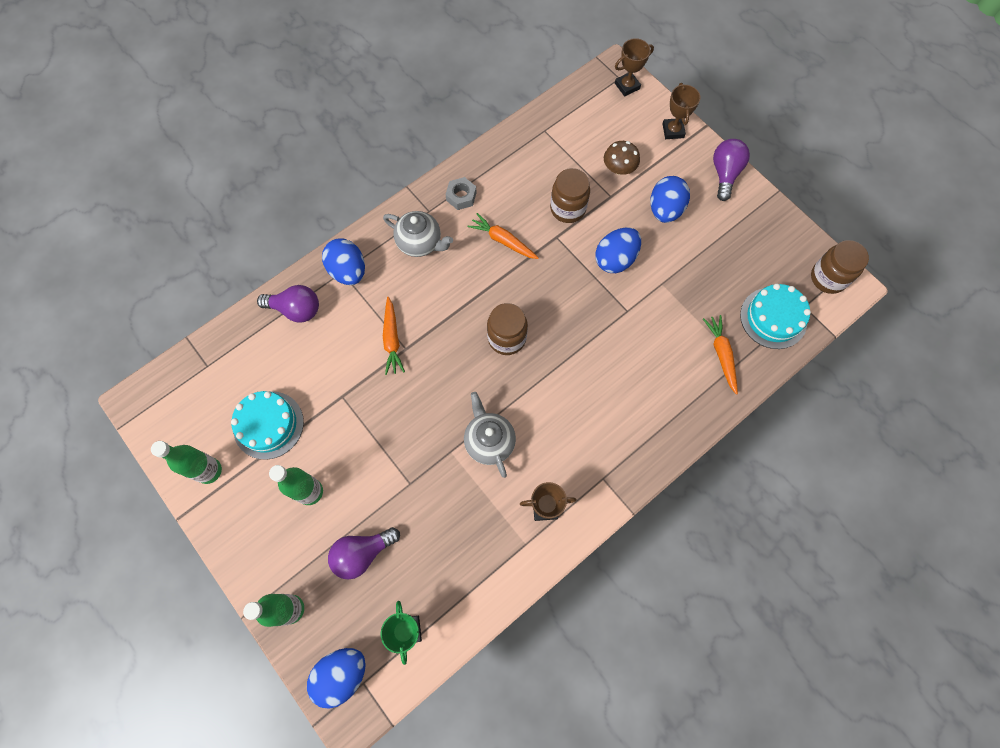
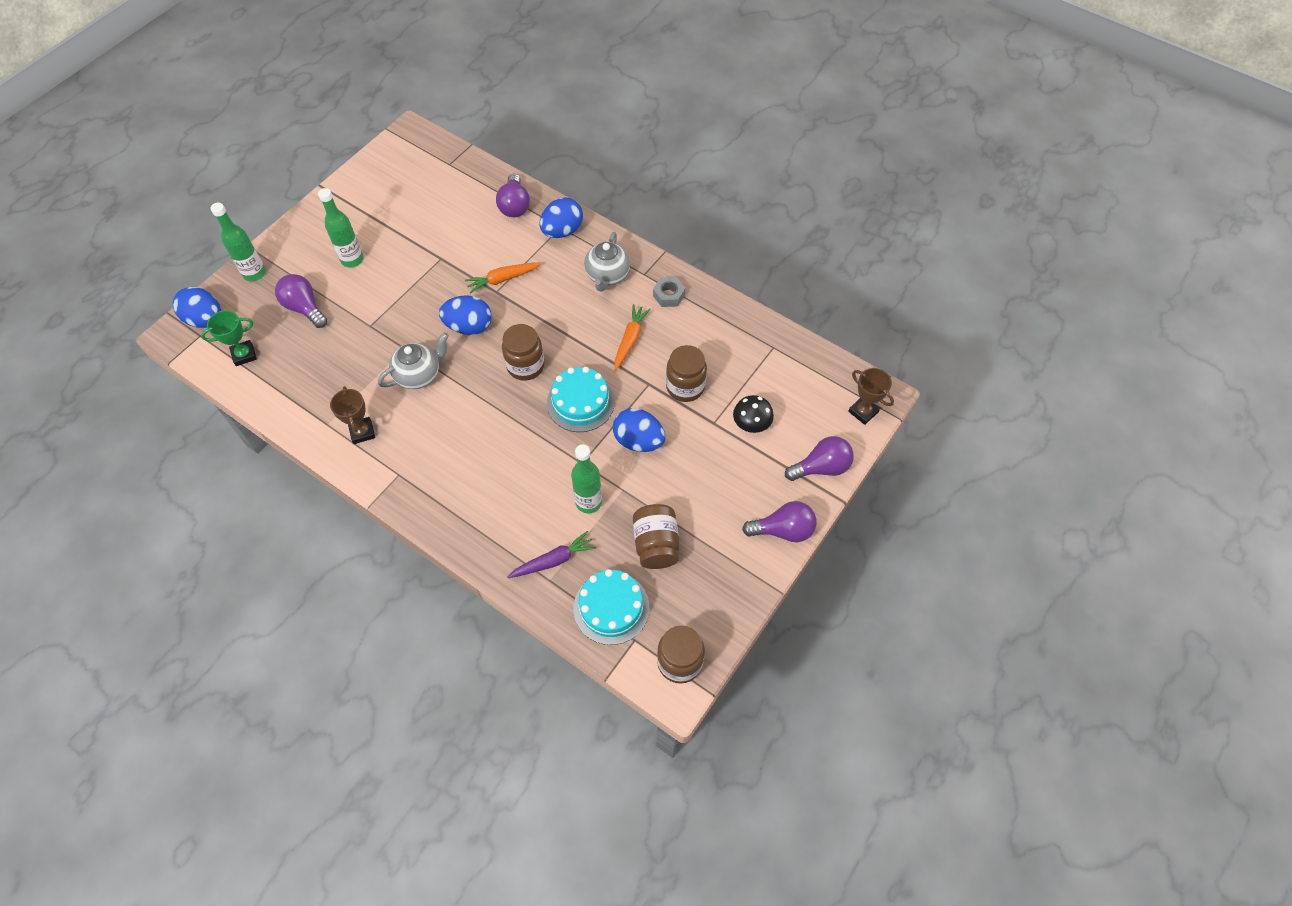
camera: 75 degrees right, 10 degrees down
(209, 471) = (360, 191): green bottle -> green bottle (588, 502)
(268, 425) = (405, 217): turquoise cake -> turquoise cake (580, 402)
(619, 168) = (751, 424): brown mushroom -> black mushroom
(665, 210) = (714, 477): blue egg -> blue egg (469, 326)
(673, 131) = (821, 467): brown trophy -> purple light bulb
(720, 270) = (656, 544): none -> brown jar
(721, 354) = (553, 560): orange carrot -> purple carrot

